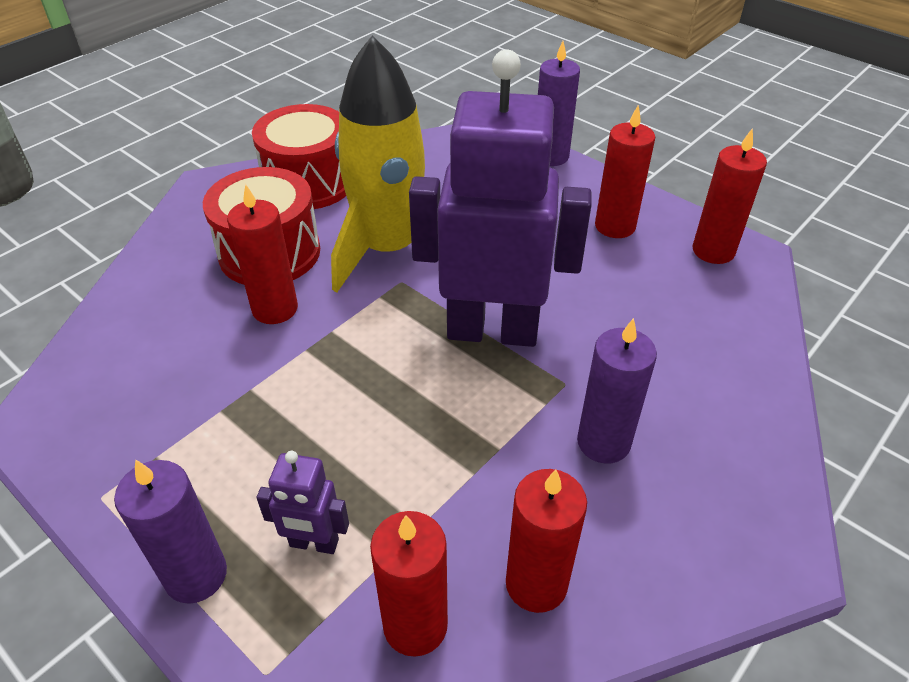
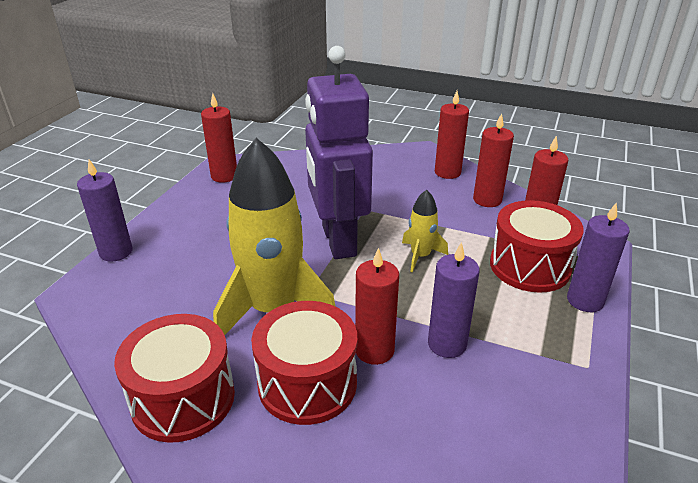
camera: 110 degrees left, 10 degrees down
(314, 543) = (529, 266): purple robot -> red drum
(414, 409) = (420, 256): none -> yellow rocket
(603, 442) = (397, 193): purple candle -> purple candle (447, 344)
(615, 226) = (208, 211): red candle -> red candle (447, 172)

